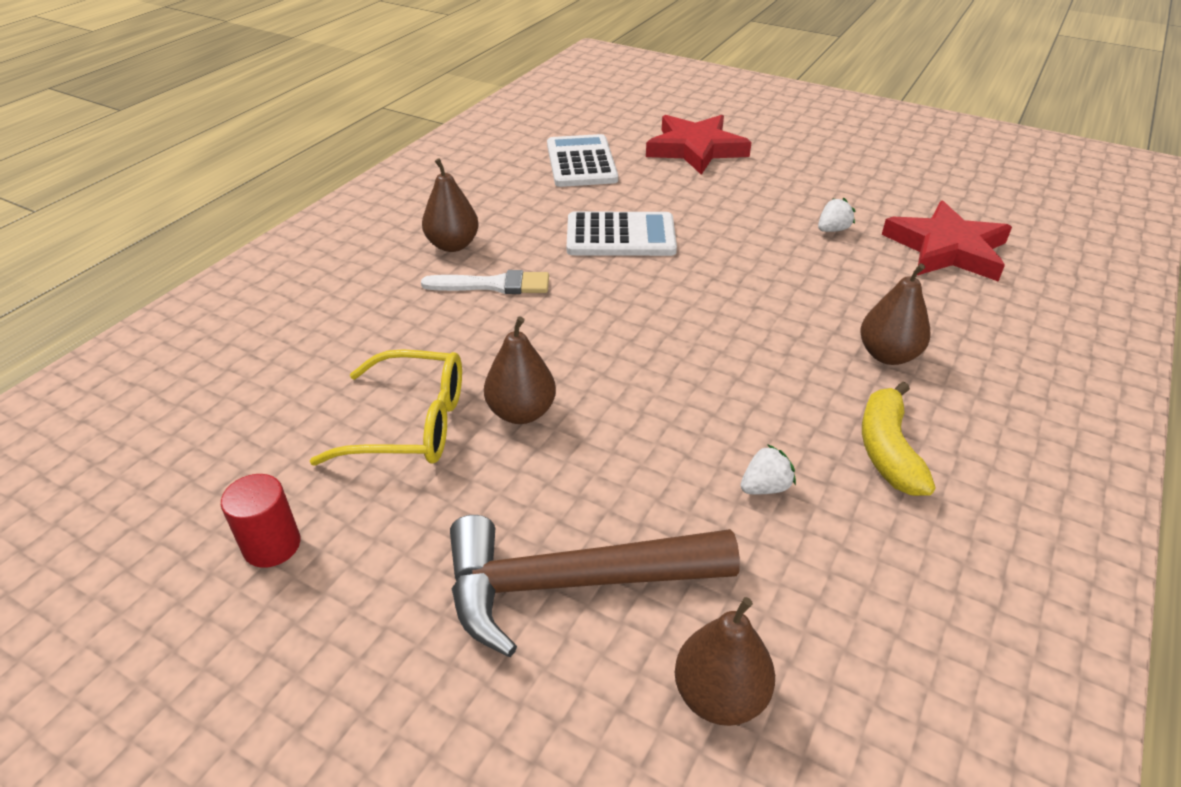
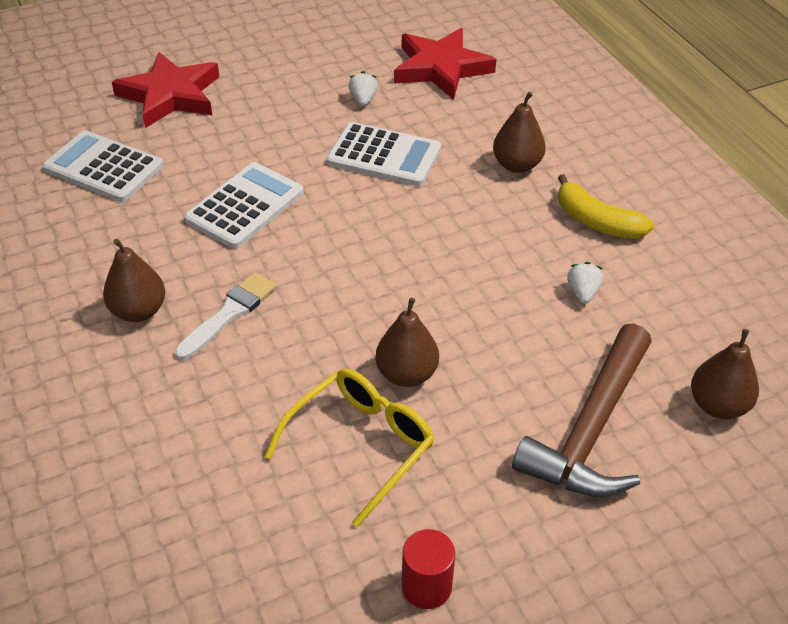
camera: 55 degrees left, 5 degrees up
(779, 273) = (384, 155): none -> white calculator

